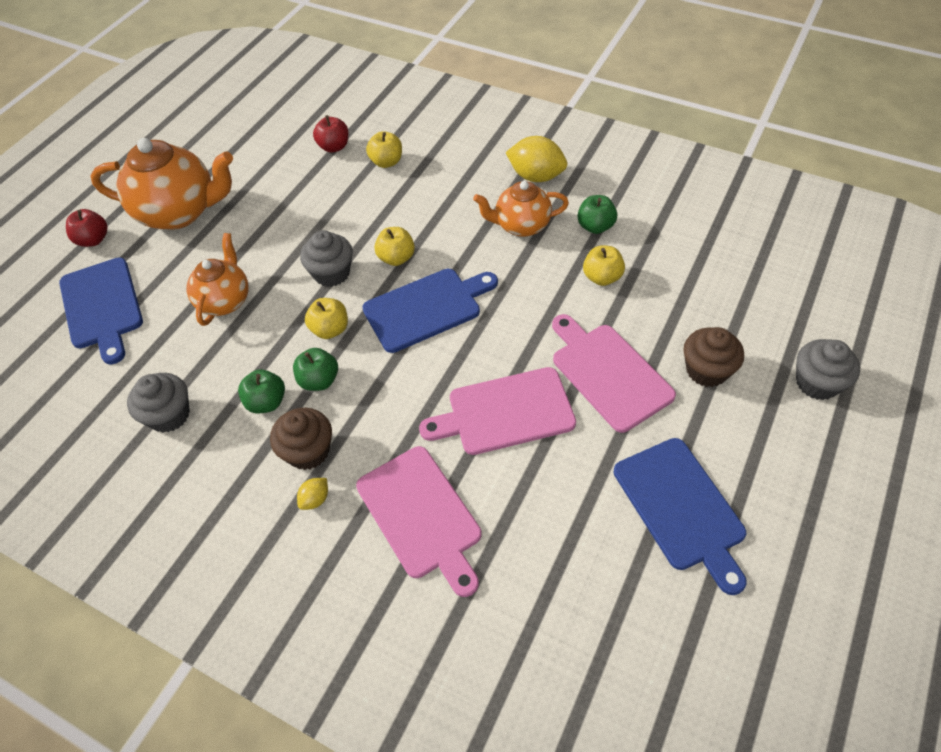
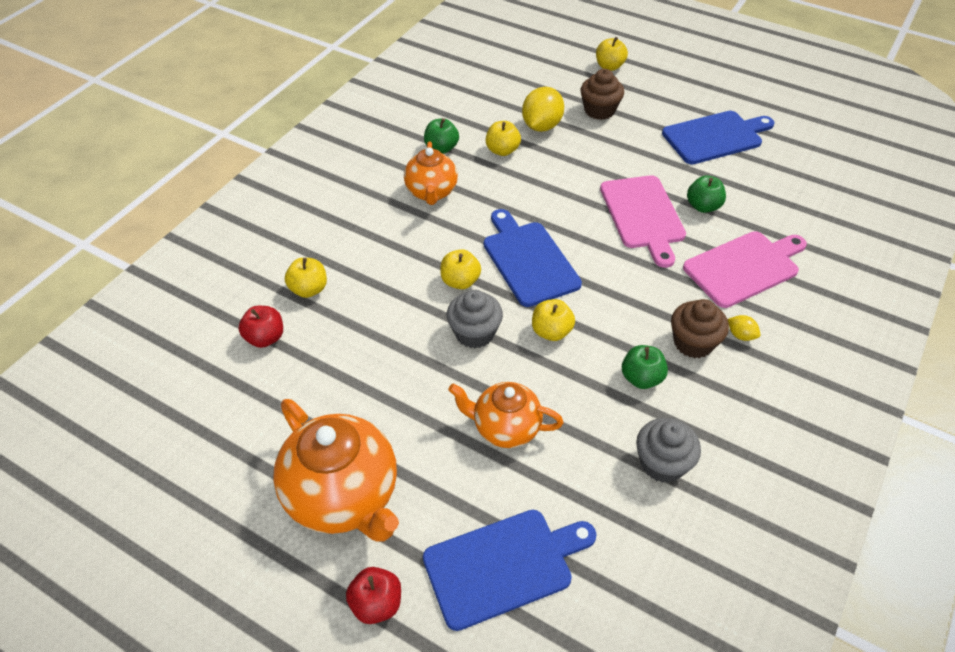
camera: 90 degrees left, 5 degrees down
(180, 212) = (344, 497): orange teapot -> orange teapot turned 135 degrees clockwise
(319, 380) = (614, 338): green apple -> green apple (703, 206)
(536, 176) = (365, 178): yellow lemon -> yellow lemon (541, 126)
(608, 373) = (603, 157): pink cutting board -> none
(817, 383) = (609, 66): grey cupcake -> yellow apple

